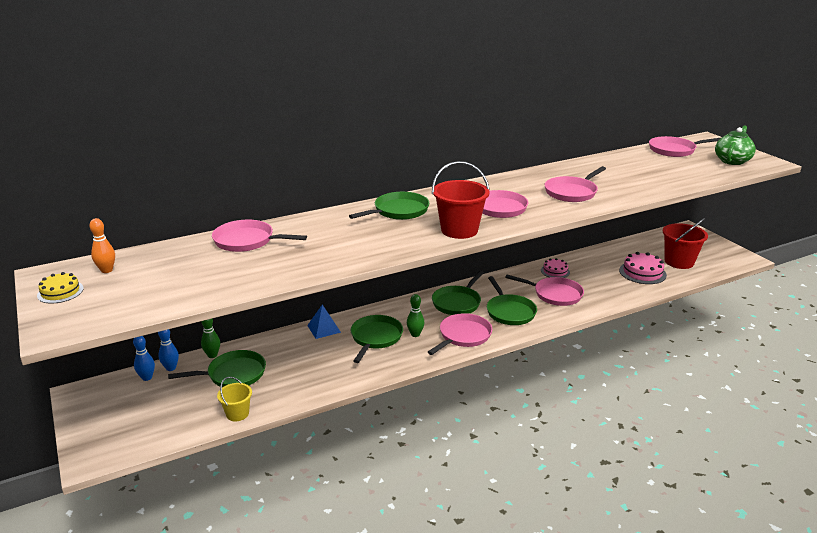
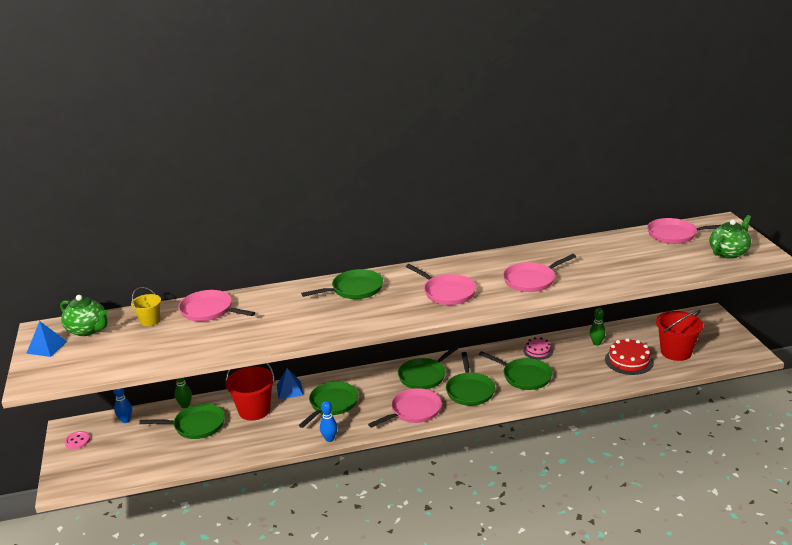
camera: 15 degrees right, 0 degrees up
(60, 292) = (47, 347): yellow cake -> blue pyramid
(94, 406) = (77, 441): none -> pink button
(106, 270) = (87, 330): orange bowling pin -> green teapot
(171, 368) = (147, 414): blue bowling pin -> blue bowling pin (329, 439)
(237, 414) = (187, 462): yellow bucket -> yellow bucket (150, 321)
(415, 334) = (369, 404): green bowling pin -> green bowling pin (596, 343)
(459, 230) = (398, 315): red bucket -> red bucket (254, 410)
(555, 294) = (524, 376): pink pan -> green pan
(642, 272) = (629, 361): pink cake -> red cake

